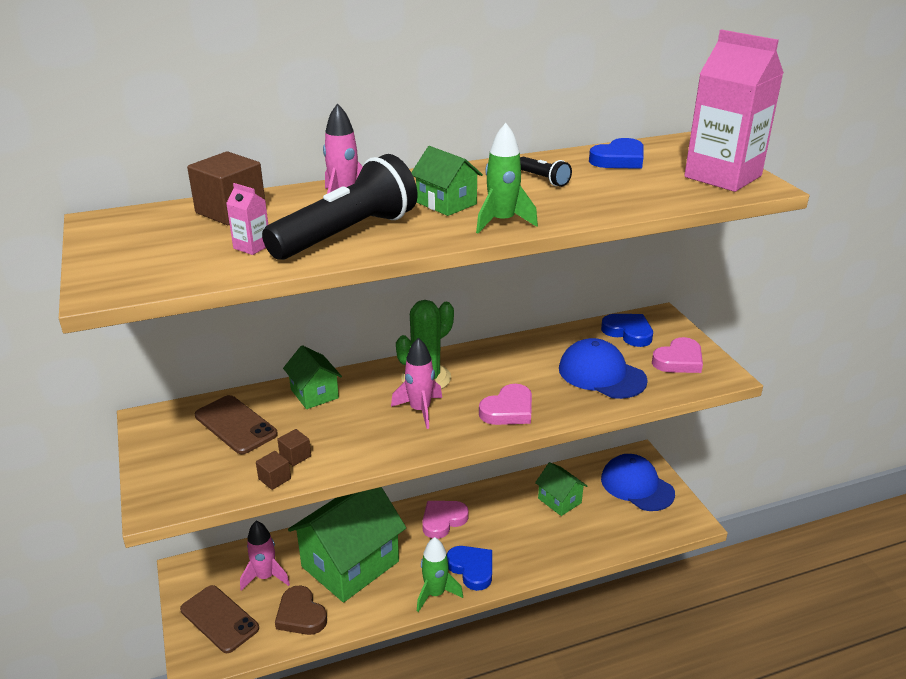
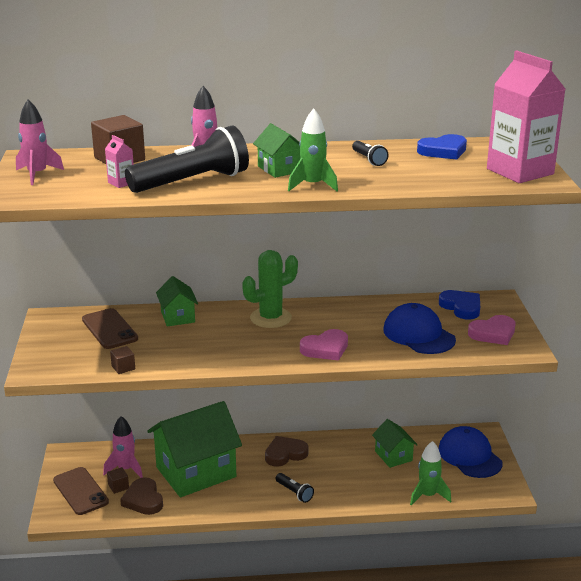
camera: 15 degrees right, 5 degrees down
(295, 456) = (145, 355): brown cube -> brown cube (118, 486)
(420, 410) = (254, 339): pink rocket -> pink rocket (37, 175)
(435, 594) = (256, 505): green rocket -> green rocket (428, 495)
(443, 520) = (285, 454): pink heart -> brown heart
(472, 569) = (294, 492): blue heart -> black flashlight

